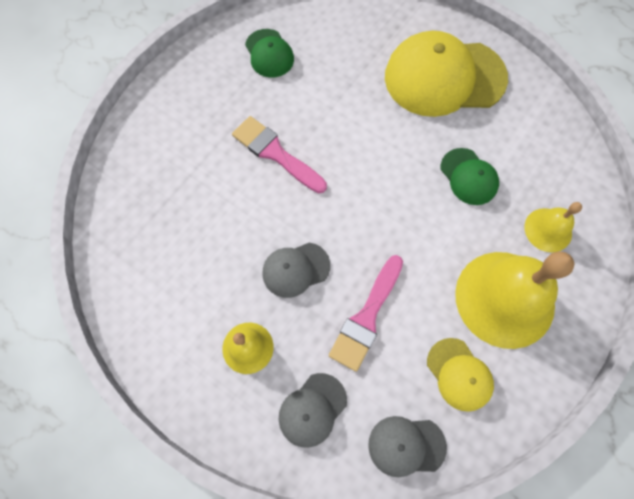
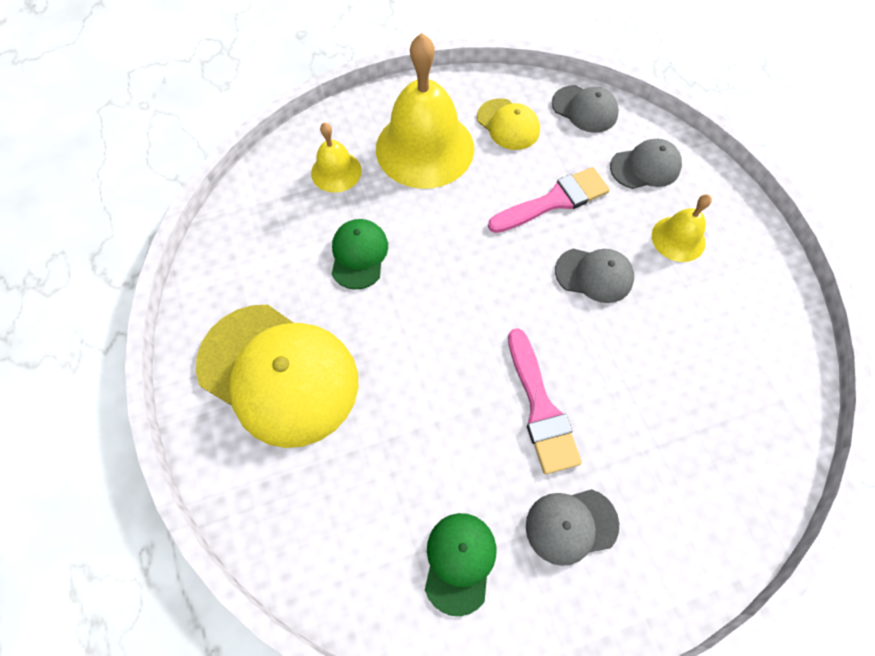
camera: 145 degrees left, 5 degrees down
(220, 103) = (571, 525): none -> grey cap
(459, 374) = (508, 124): yellow cap -> yellow cap turned 135 degrees clockwise

